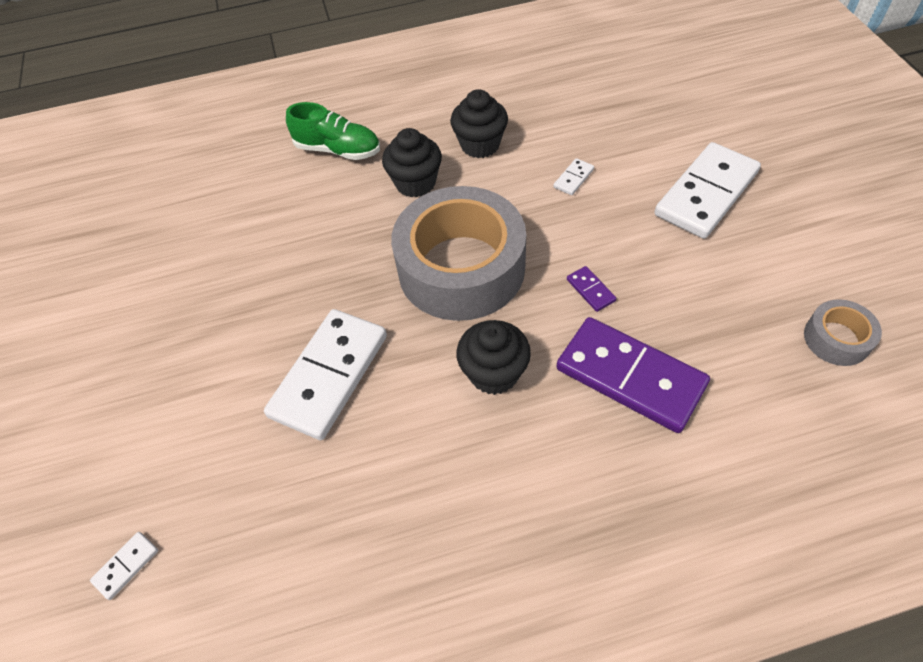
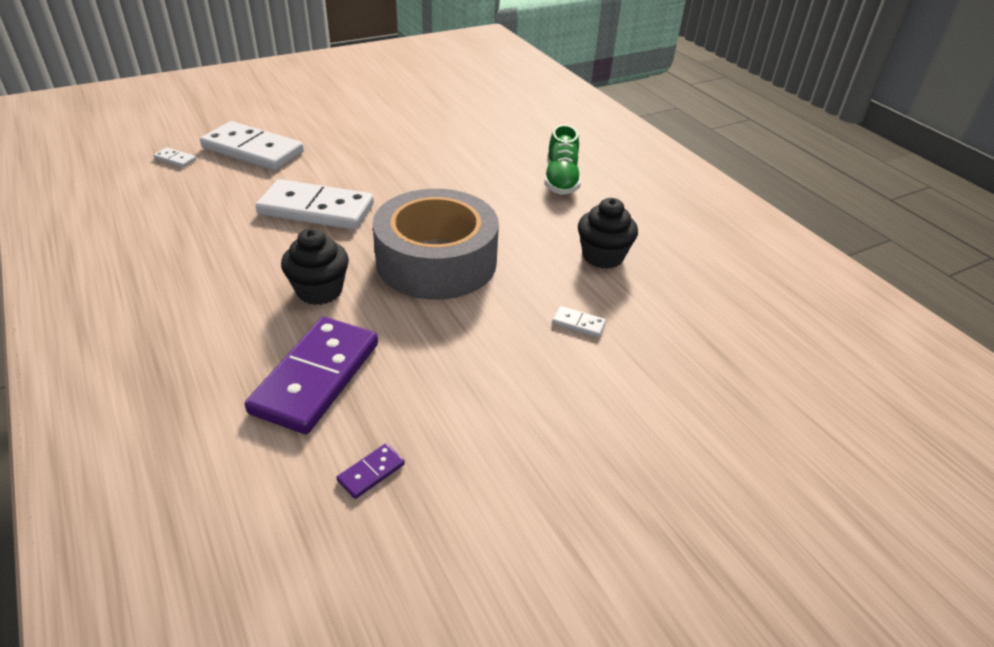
camera: 70 degrees right, 15 degrees down
(415, 183) = (535, 224): black cupcake -> none
(590, 290) = (422, 344): purple domino -> purple domino (371, 472)
(706, 194) = (593, 437): white domino -> white domino (253, 150)
(836, 339) = (375, 565): grey tape -> none

